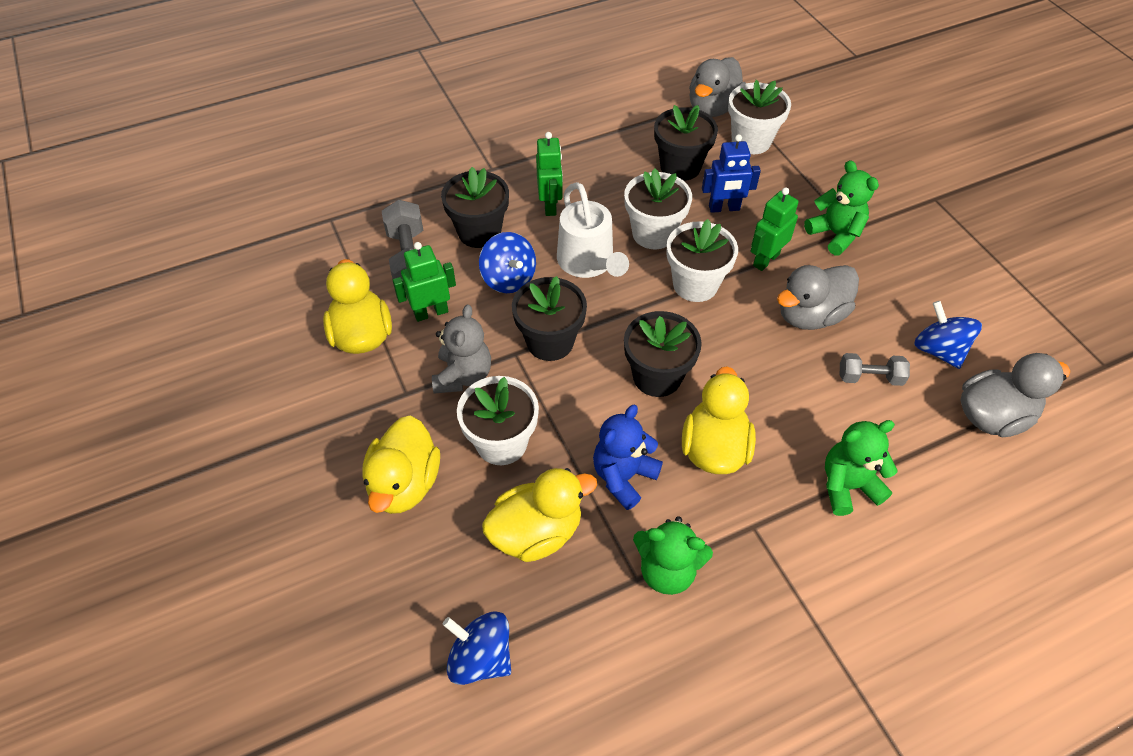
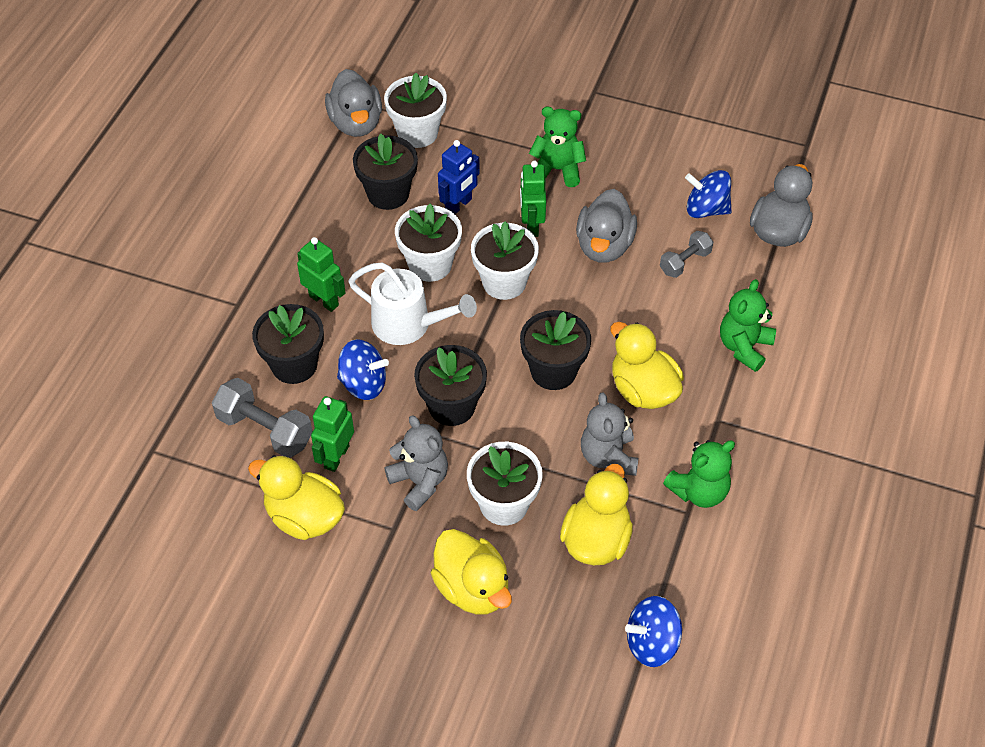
camera: 45 degrees left, 0 degrees up
(623, 477) = (608, 457): blue teddy bear -> grey teddy bear

